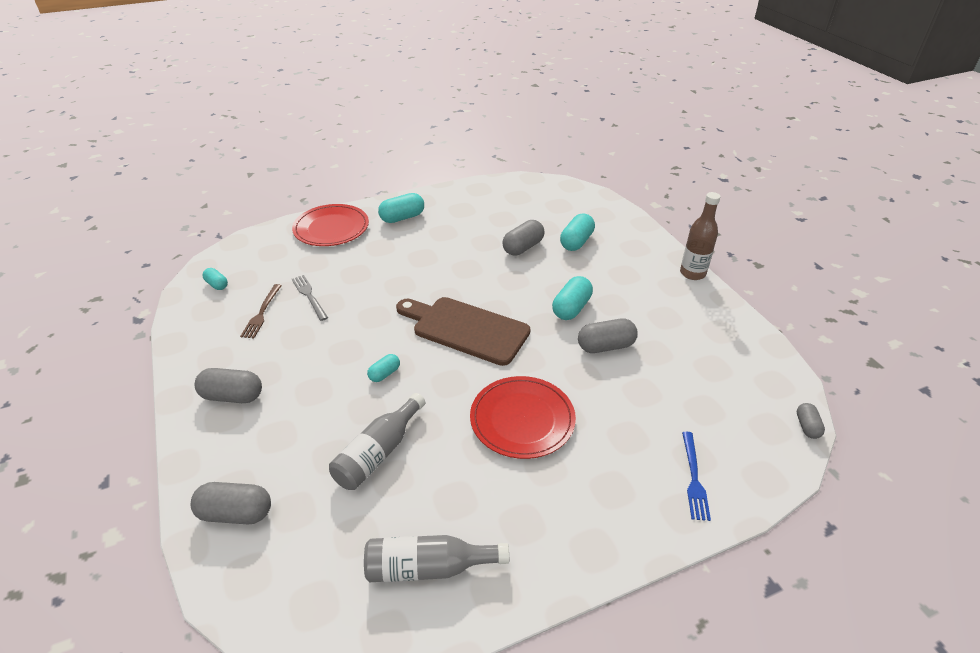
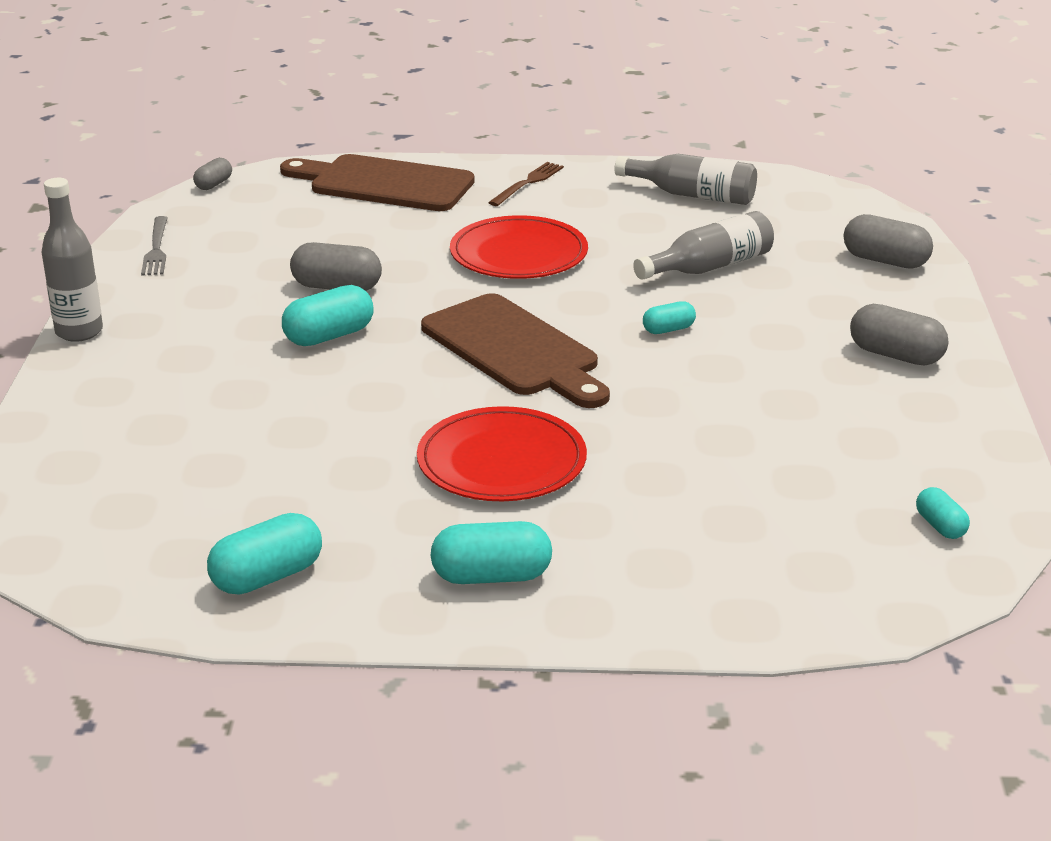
camera: 155 degrees left, 10 degrees down
(261, 313) = (849, 452): brown fork -> brown fork (528, 183)
(309, 296) = (756, 459): grey fork -> grey fork (156, 249)
(331, 228) = (670, 594): red plate -> red plate (501, 461)
(523, 247) = (300, 442): grey capsule -> none
(576, 242) = (191, 426): turquoise capsule -> turquoise capsule (267, 577)
(692, 273) = (79, 332): brown bottle -> grey bottle
(694, 478) = (384, 184): blue fork -> brown cutting board

